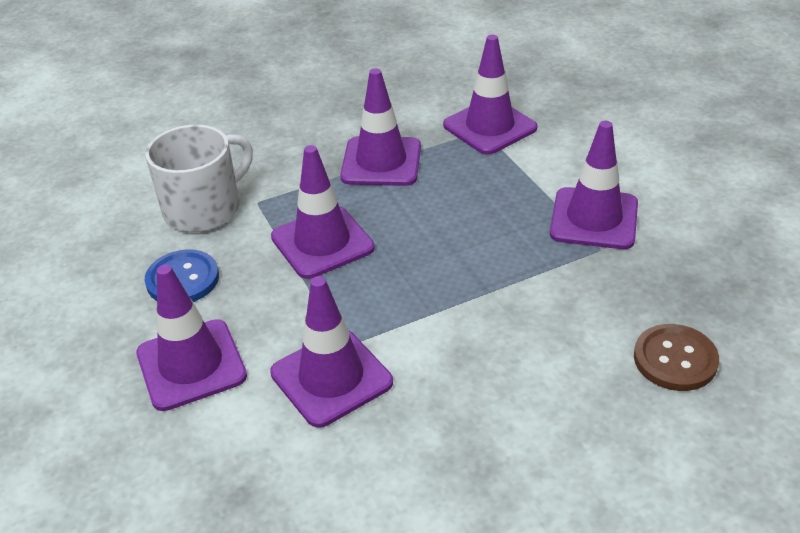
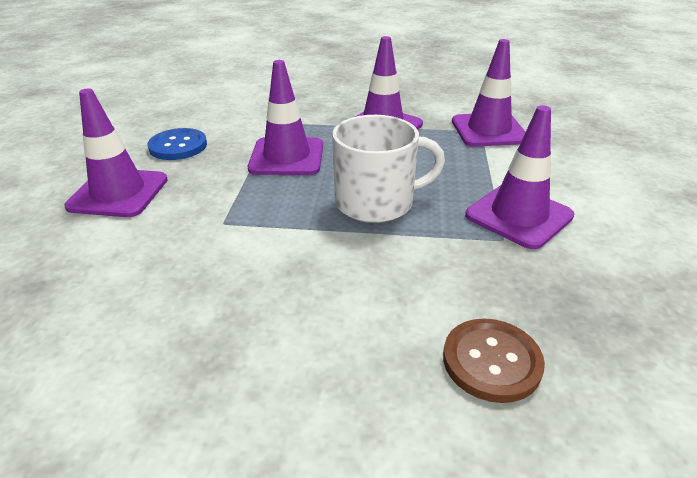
camera: 30 degrees right, 5 degrees down
(204, 208) = (239, 115): white mug -> white mug (376, 202)
(331, 378) = (188, 239): purple traffic cone -> none

